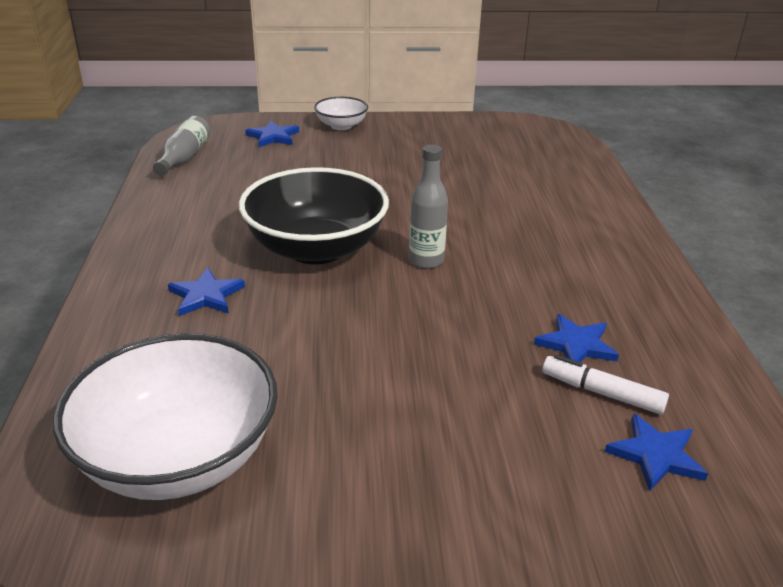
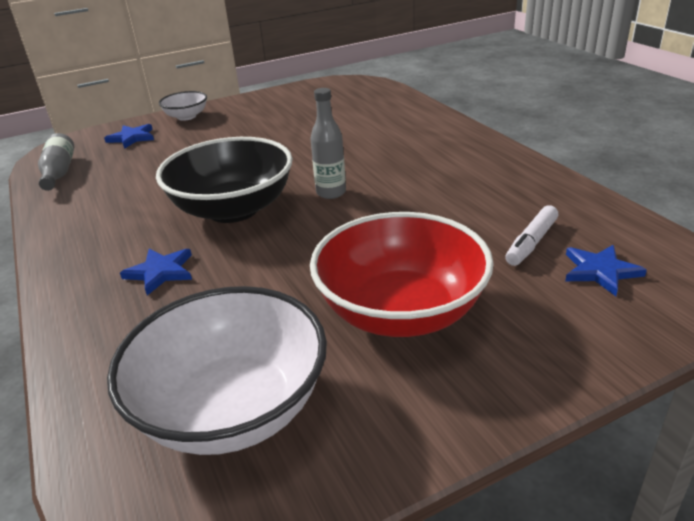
camera: 20 degrees left, 0 degrees up
(401, 420) = (401, 311): none -> red bowl
(576, 345) = (488, 217): blue star -> none
(602, 392) = (531, 243): white marker -> white marker turned 60 degrees counterclockwise

